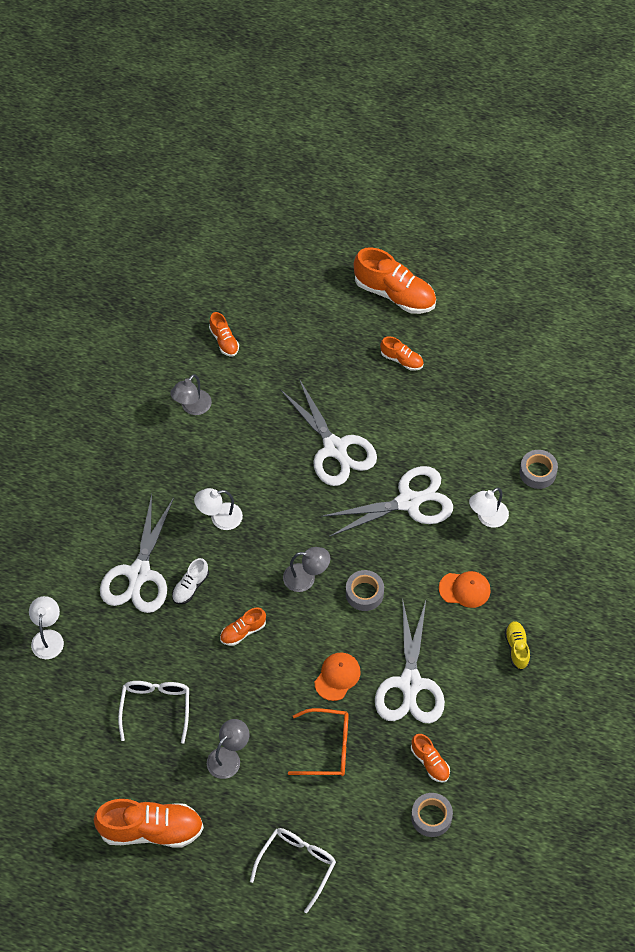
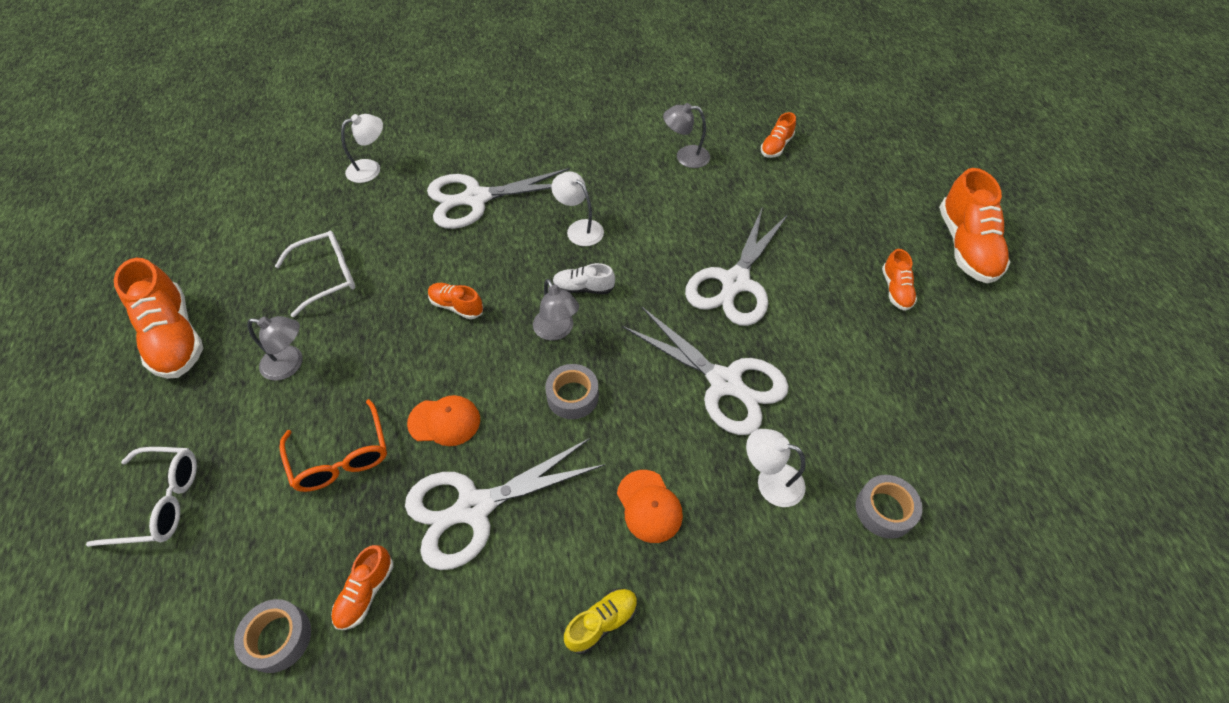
camera: 60 degrees right, 5 degrees down
(190, 587) = (485, 241): white shoe -> white shoe (583, 288)

